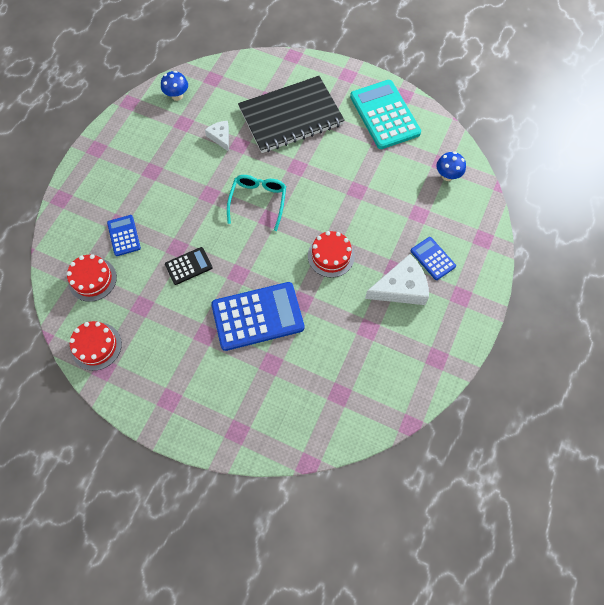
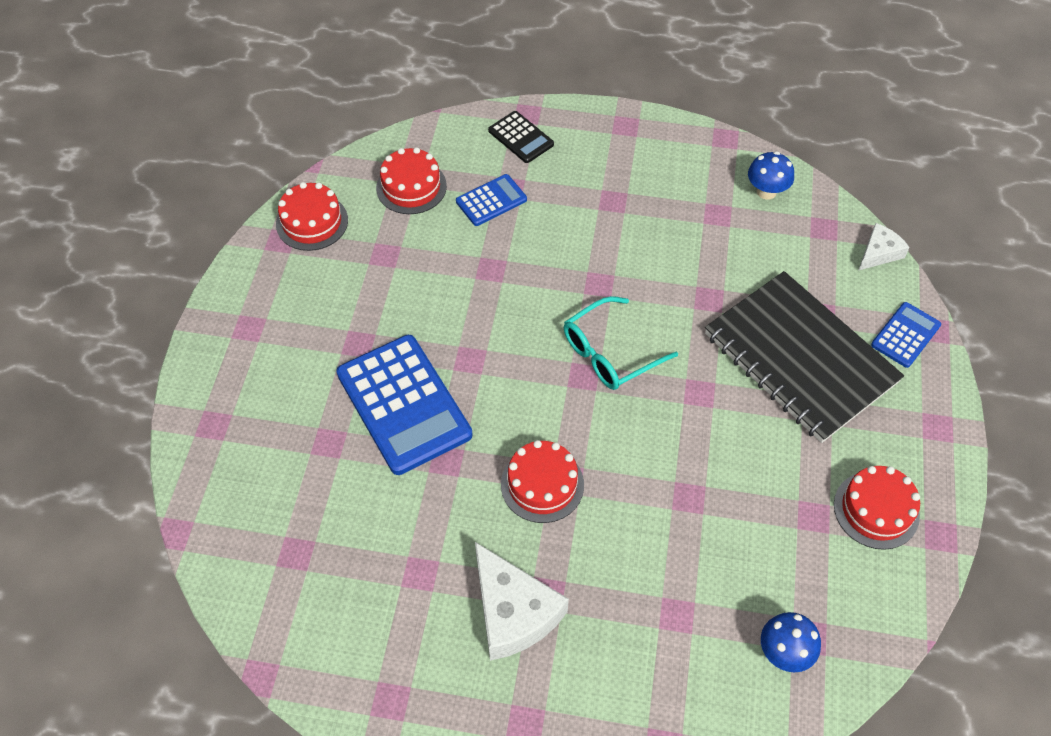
camera: 75 degrees right, 10 degrees down
(188, 266) = (464, 292): black calculator -> black calculator (520, 138)
(220, 137) = (712, 270): white cheese -> white cheese (879, 253)
(258, 201) = (610, 353): turquoise glasses -> turquoise glasses turned 150 degrees clockwise
(384, 115) = (876, 510): turquoise calculator -> red cake
(432, 258) = (589, 657): blue calculator -> blue calculator (905, 335)

